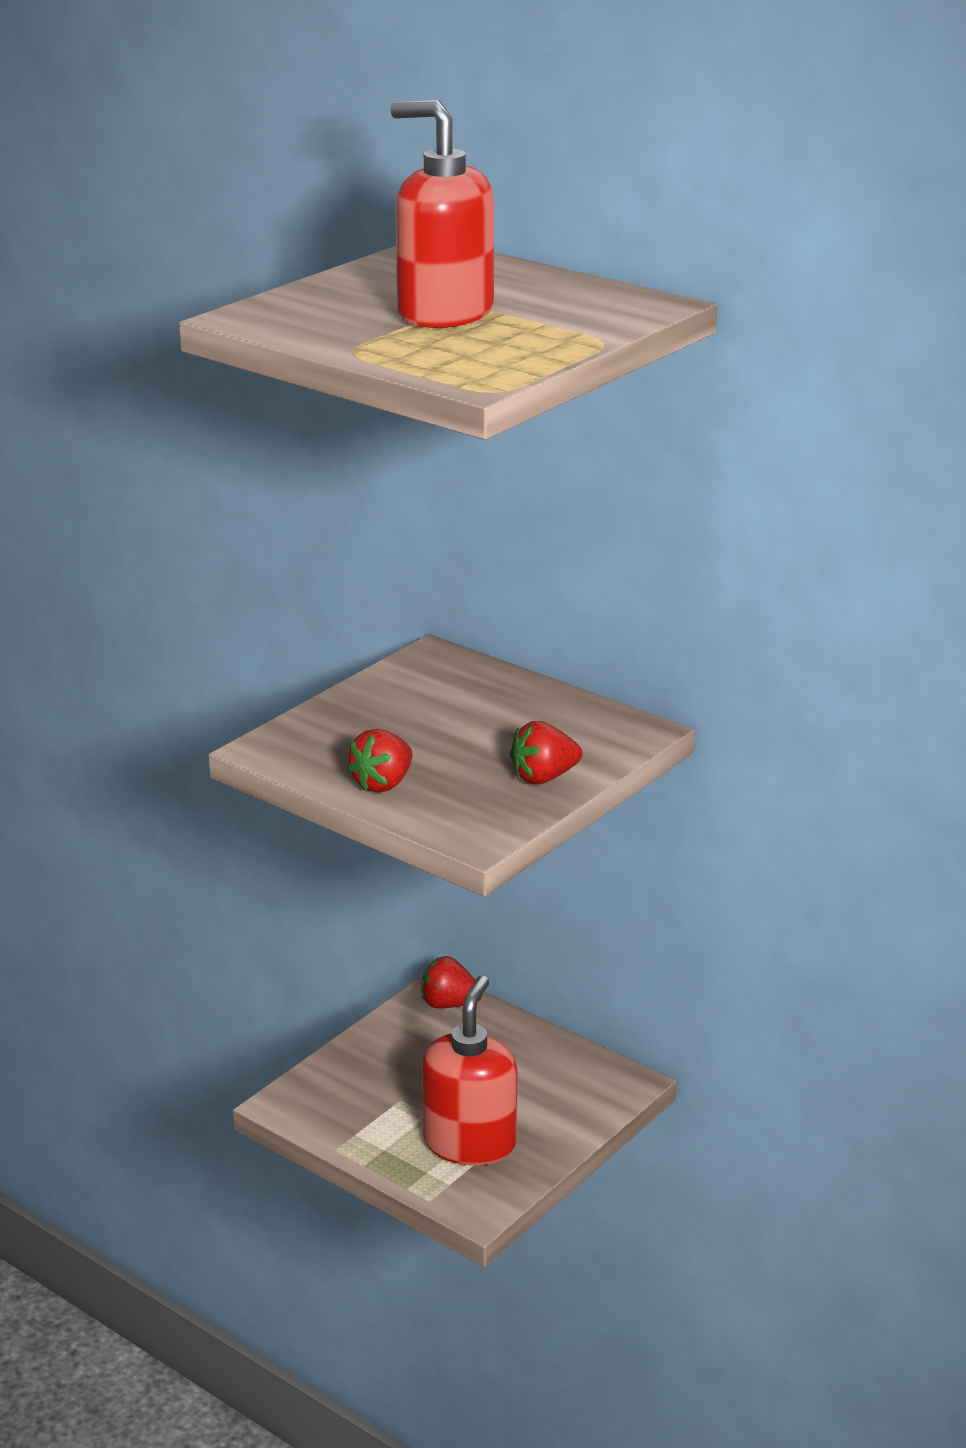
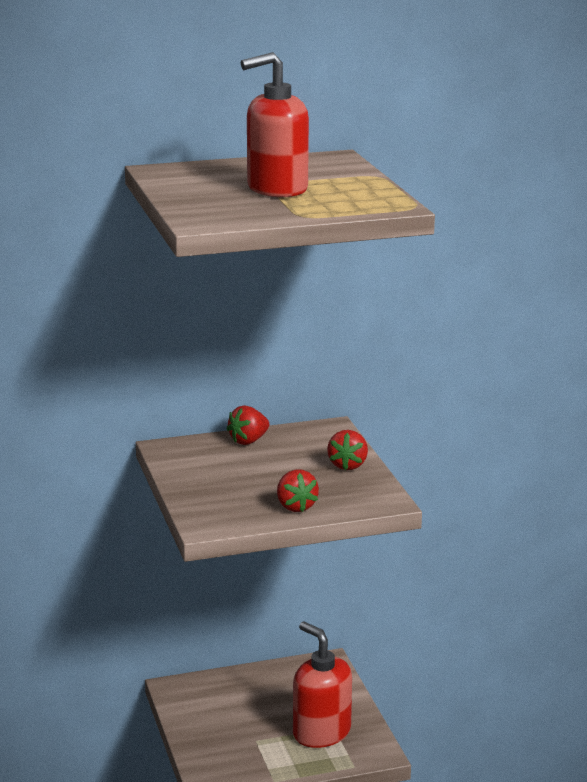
camera: 55 degrees left, 5 degrees down
(449, 1004) = (189, 688): red strawberry -> red strawberry (248, 441)

